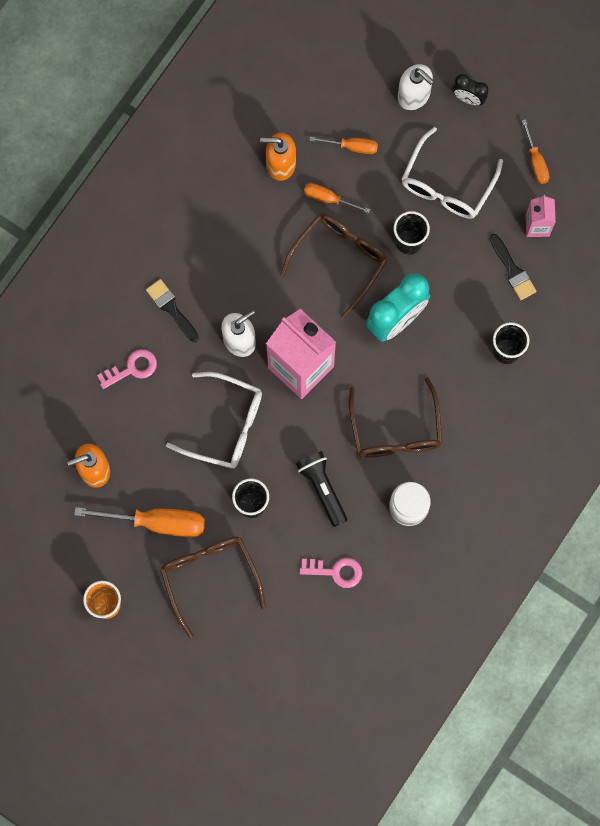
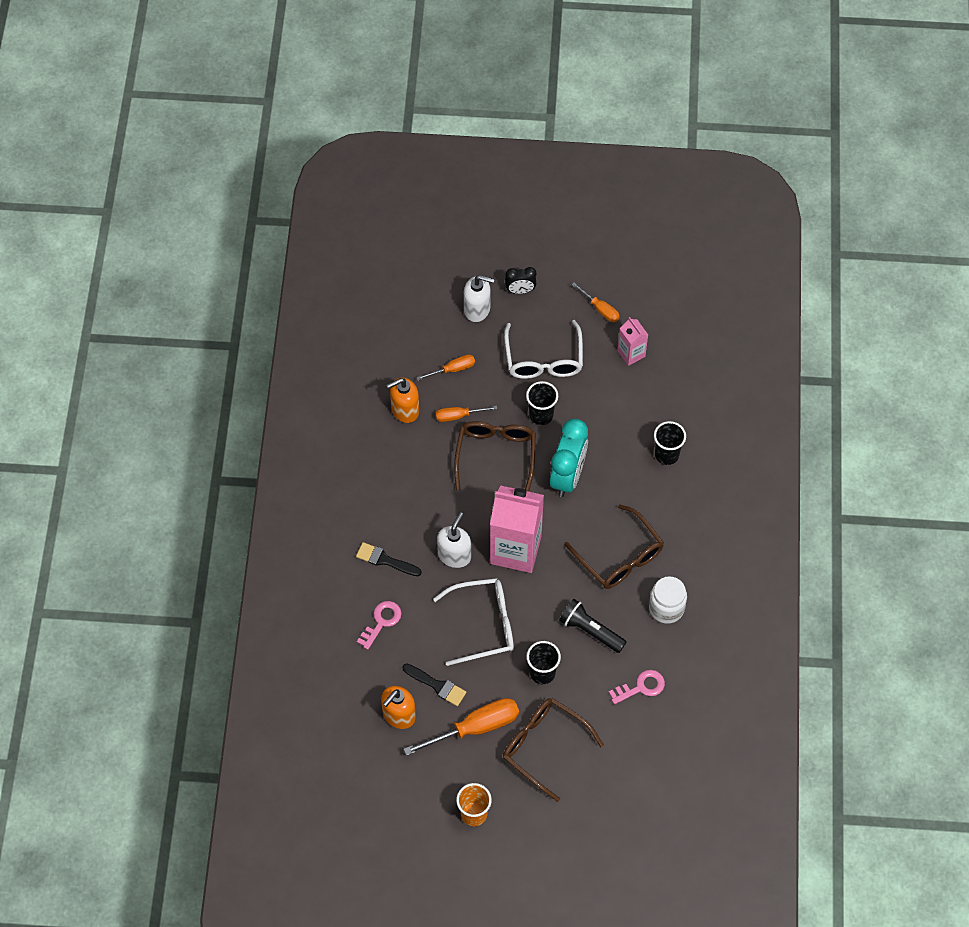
camera: 30 degrees left, 15 degrees down
(513, 270) = (634, 395): black brush -> black brush (437, 685)

